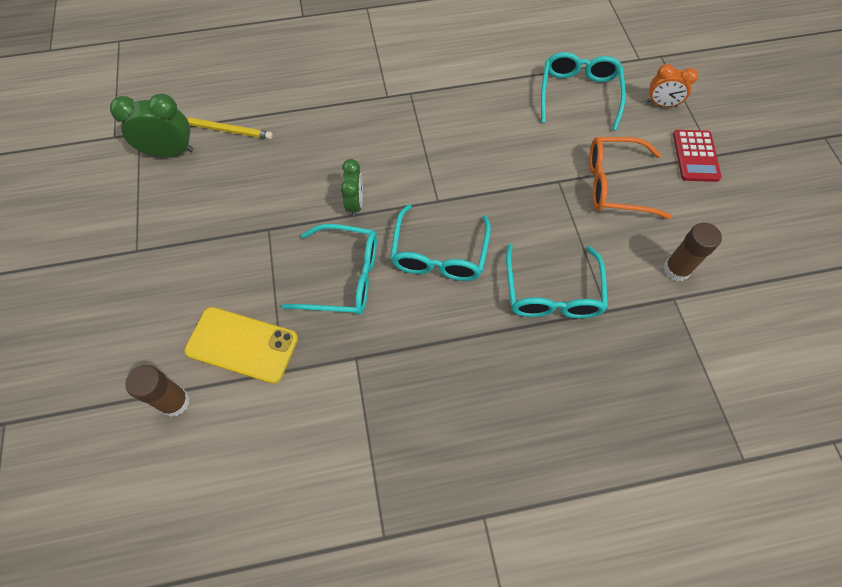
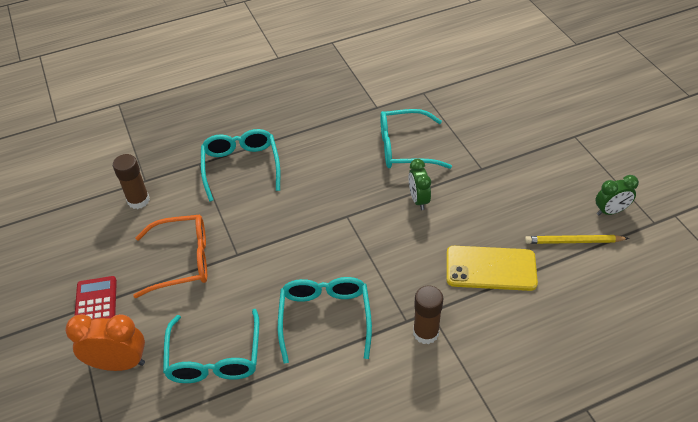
camera: 170 degrees right, 15 degrees down
(170, 152) = (610, 211): green clock -> green clock, size x0.67
(175, 402) = (482, 68): brown glue stick -> brown glue stick (426, 333)
(242, 345) = (457, 100): yellow phone -> yellow phone (490, 268)
(439, 254) = (335, 176): turquoise glasses -> turquoise glasses (325, 318)
(661, 104) = (119, 363): orange clock -> orange clock, size x1.50

